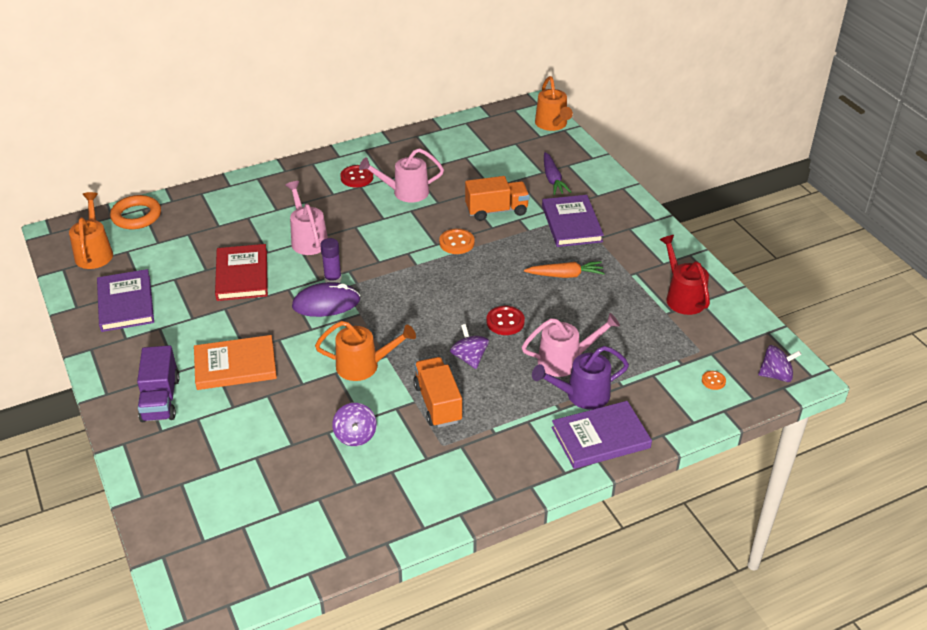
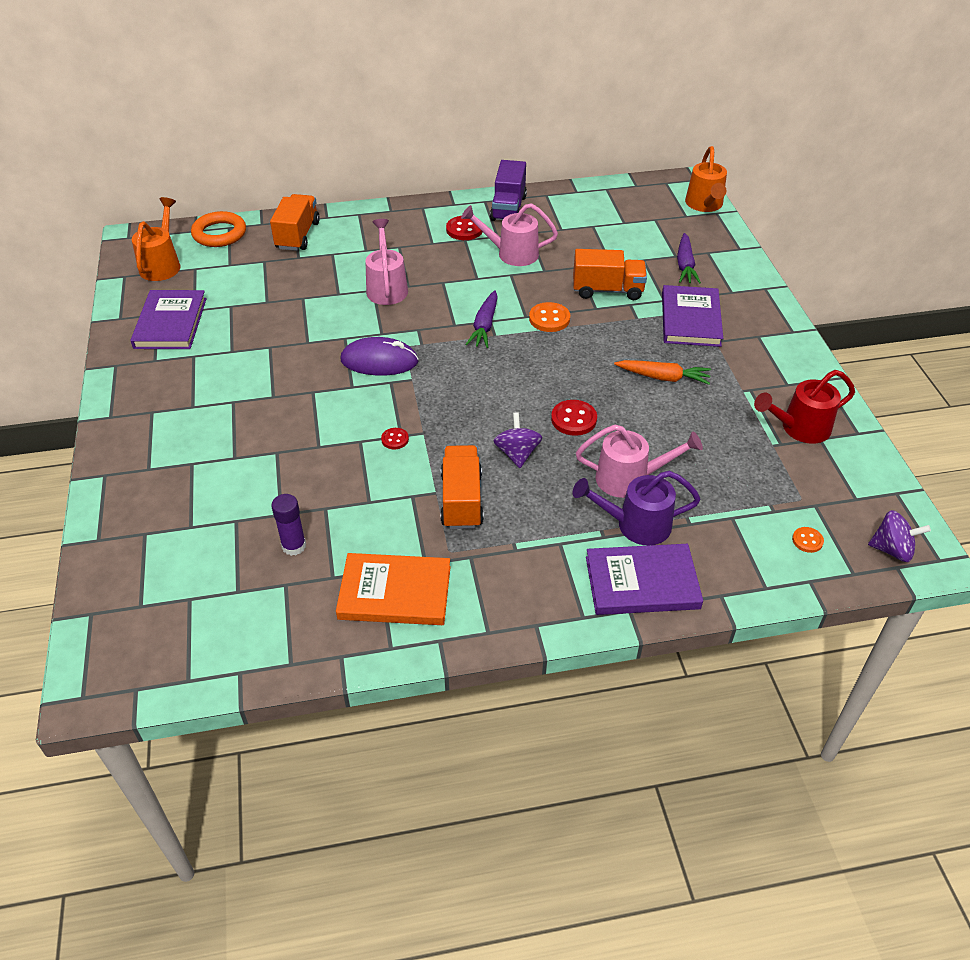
camera: 15 degrees right, 5 degrees up
(160, 399) = (162, 434): purple truck -> purple truck (508, 208)
(210, 206) = (298, 235): none -> orange truck
(235, 365) = (255, 412): orange book -> orange book (395, 592)
(242, 275) = (301, 314): red book -> none
(333, 279) = (397, 336): purple glue stick -> purple glue stick (294, 546)
(355, 436) = (354, 519): purple spinning top -> none
(364, 365) = (395, 439): orange watering can -> red button
(404, 258) = (484, 326): none -> purple carrot
(682, 296) = (799, 428): red watering can -> red watering can turned 105 degrees counterclockwise

